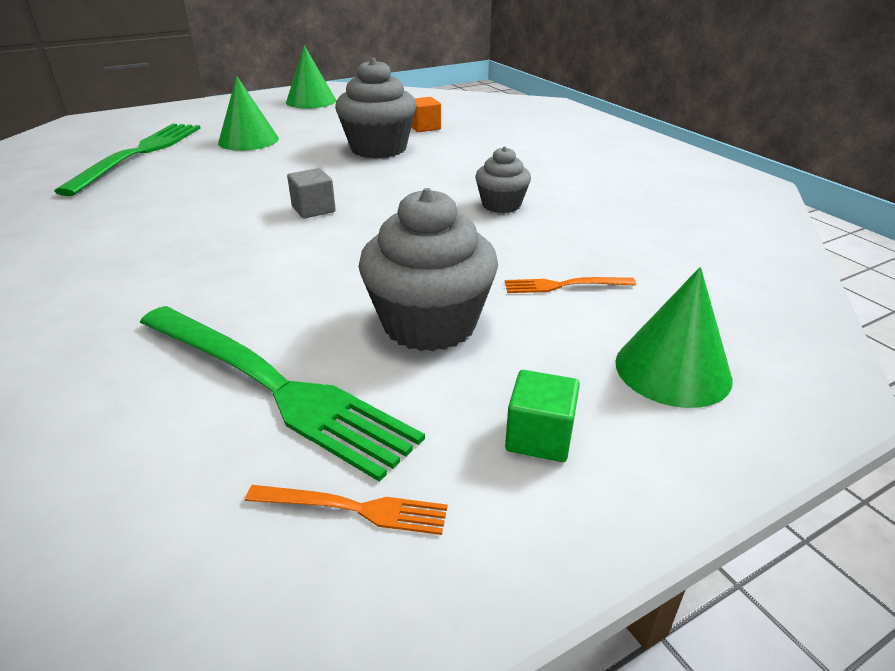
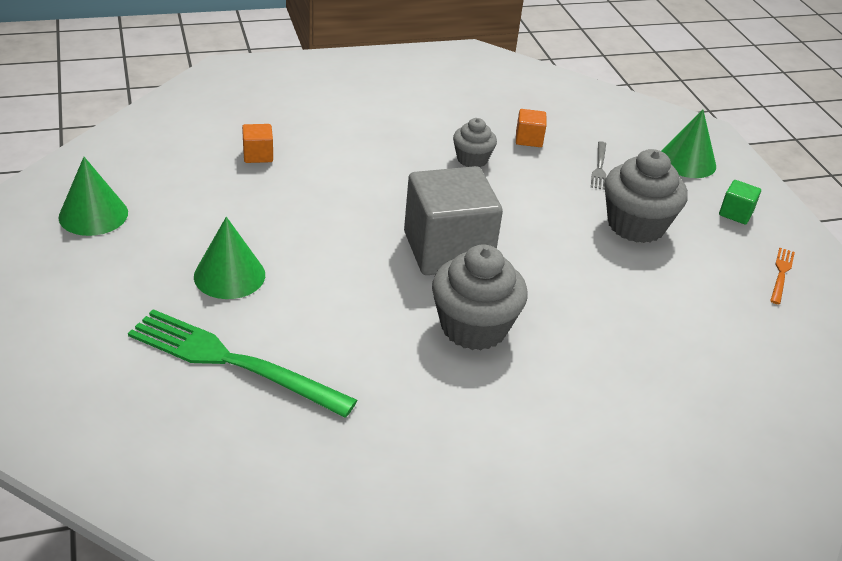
camera: 80 degrees left, 5 degrees up
(272, 385) = (692, 291): green fork -> none
(313, 209) = (447, 250): grey cube -> grey cube, size x2.39
(378, 149) = (309, 193): grey cupcake -> grey cupcake (473, 327)
(564, 285) = (599, 167): orange fork -> grey fork
(583, 232) = (529, 139): none -> orange cube

